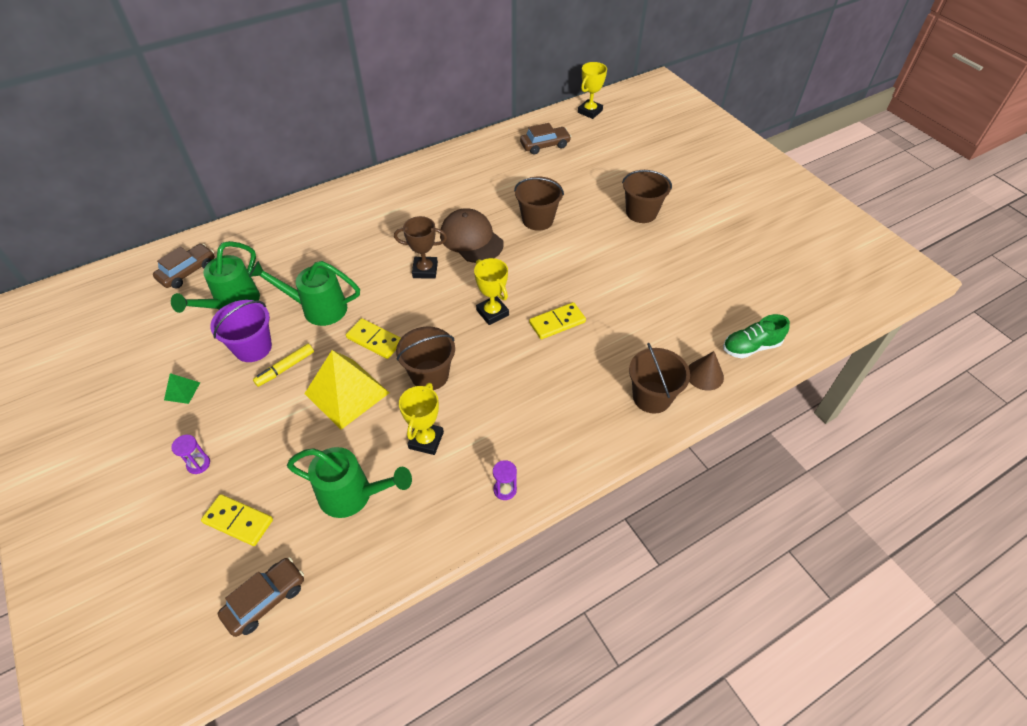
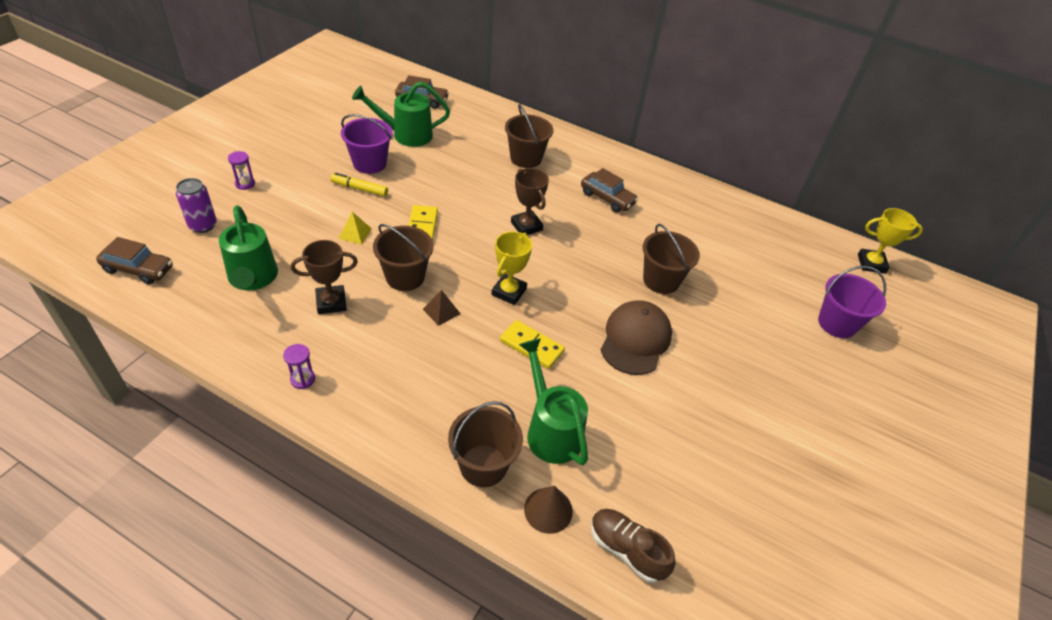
camera: 55 degrees right, 5 degrees down
(182, 391) = (307, 147): green pyramid -> none
(238, 521) = (203, 225): yellow domino -> purple can
(318, 308) = (433, 180): green watering can -> green watering can (550, 430)
(347, 393) = (355, 233): yellow pyramid -> yellow pyramid, size x0.44
(426, 440) = (331, 302): yellow trophy -> brown trophy
(471, 239) = (591, 242): brown cap -> brown cap (635, 340)
(486, 364) = (441, 311): none -> brown pyramid
(545, 145) = (776, 247): brown car -> brown car (607, 198)
(630, 156) = (837, 323): none -> purple bucket
(641, 212) = (754, 365): brown bucket -> brown bucket (526, 158)
(751, 347) = (626, 550): green shoe -> brown shoe

